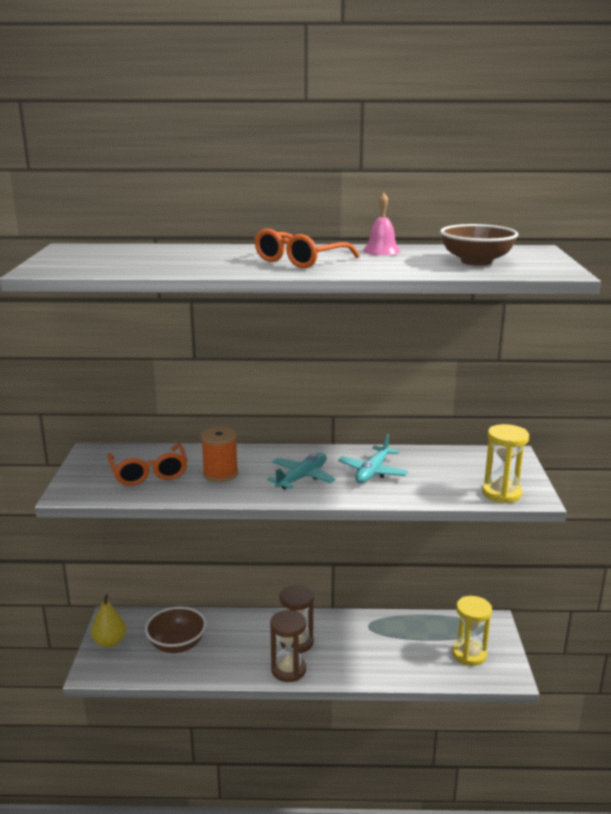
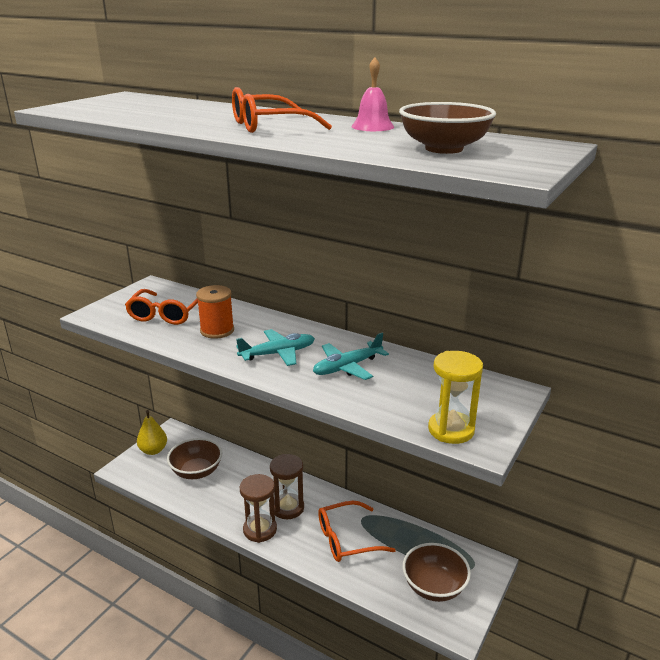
camera: 30 degrees right, 5 degrees up
(371, 647) = (347, 539): none -> orange glasses
(469, 654) = (434, 586): yellow hourglass -> brown bowl

